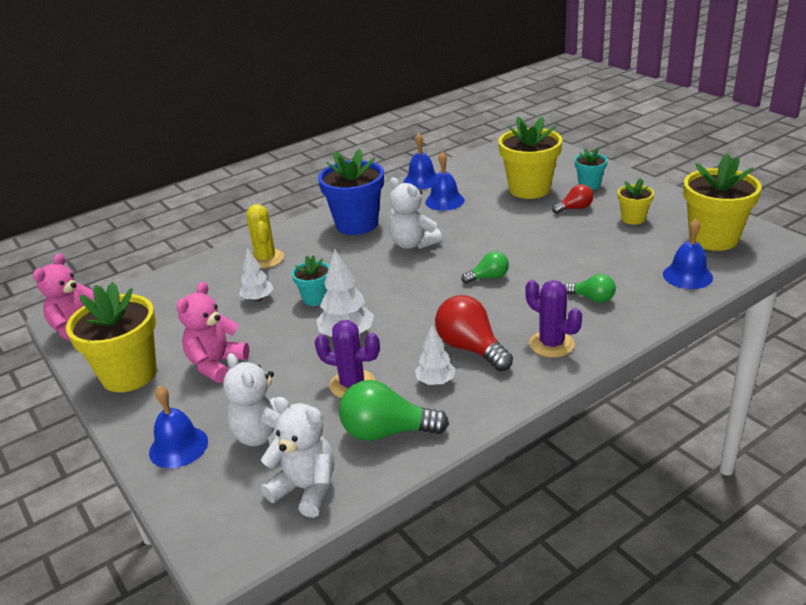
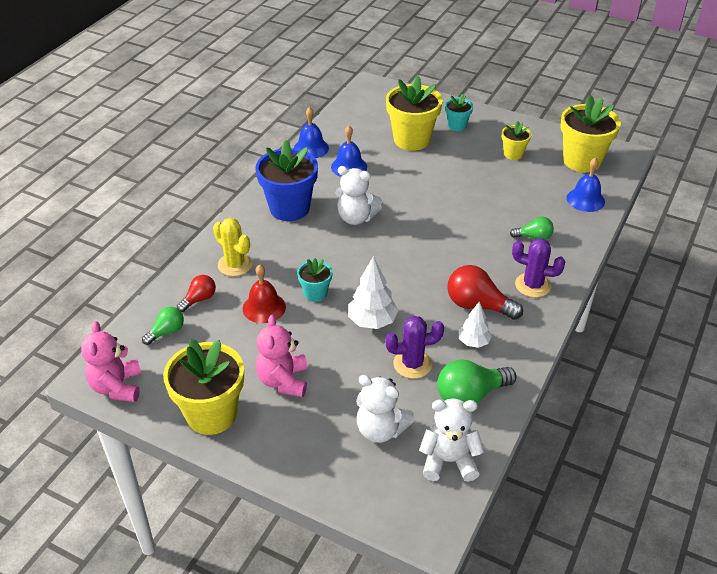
camera: 30 degrees left, 10 degrees up
(178, 446) = (318, 463): blue bell -> none
(258, 299) = (264, 307): white tree -> red bell
(488, 278) = (443, 237): green light bulb -> green light bulb (166, 332)
(575, 208) = (462, 153): red light bulb -> red light bulb (199, 299)

